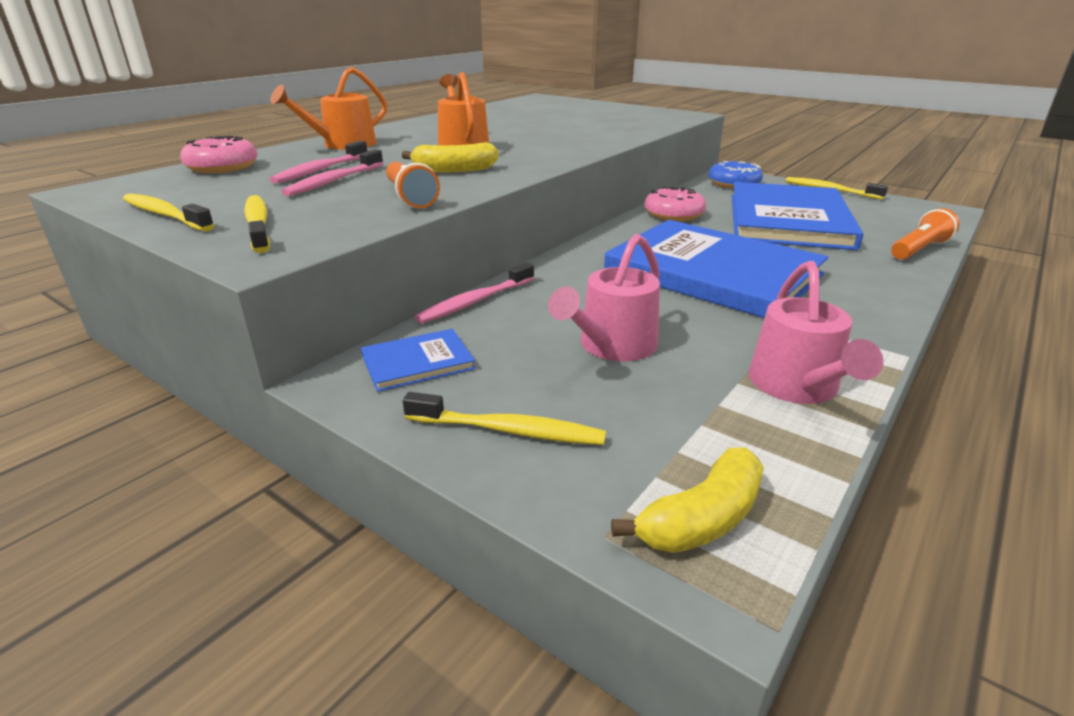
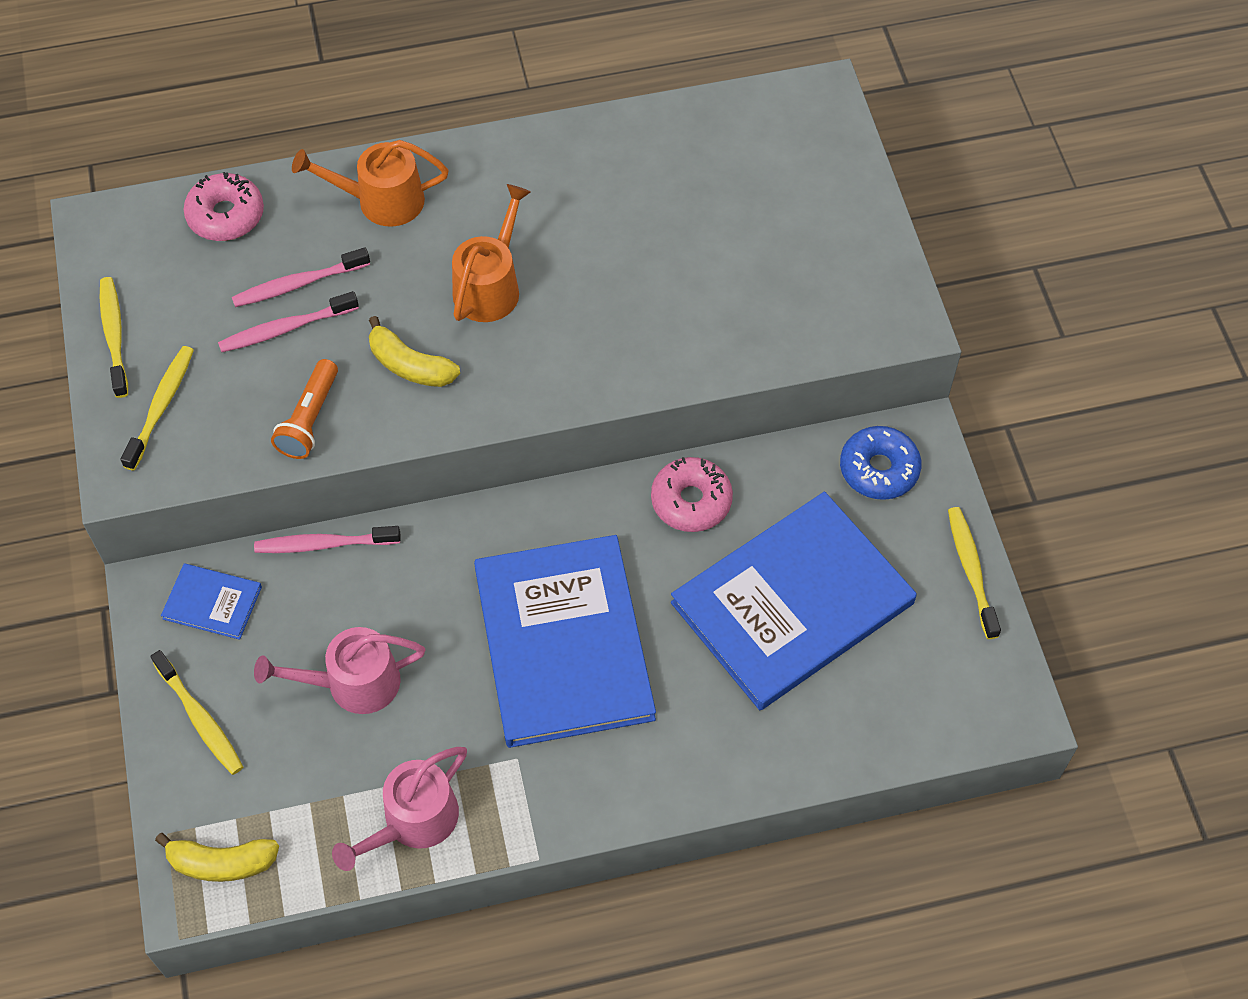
camera: 40 degrees right, 30 degrees up
(919, 249) = (824, 755): orange flashlight -> none

